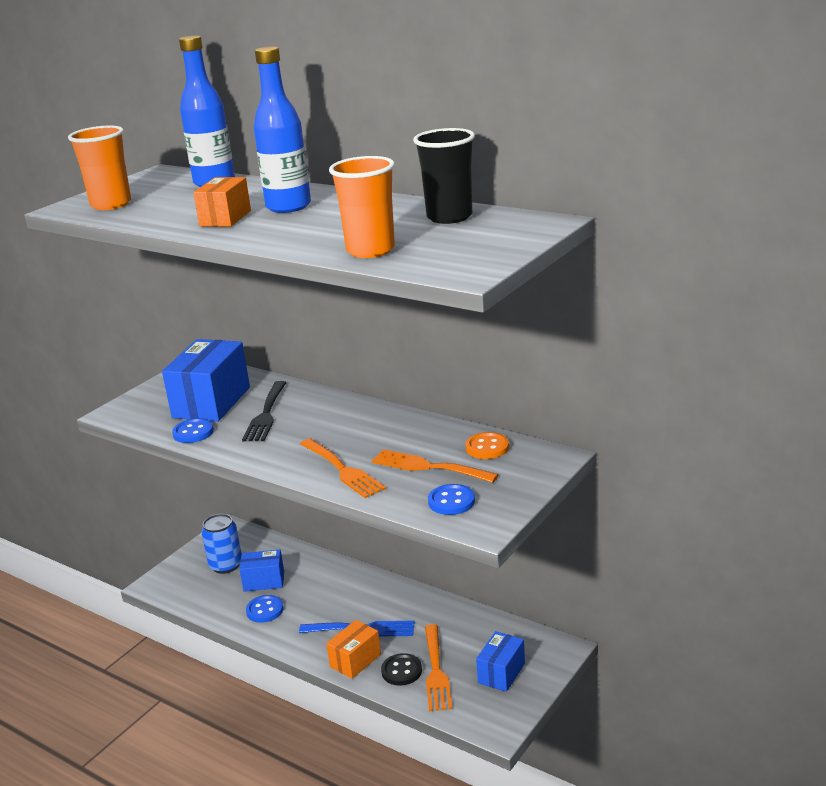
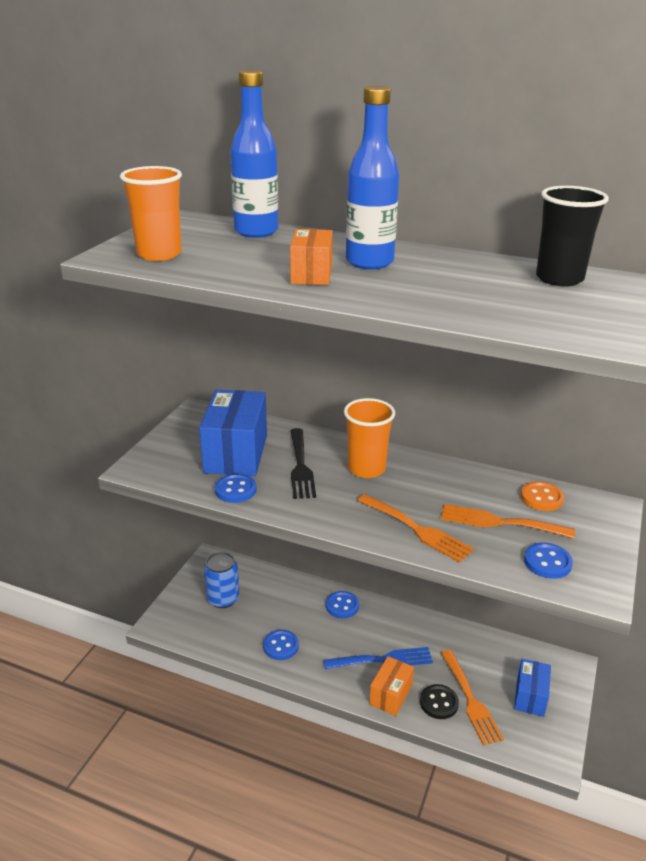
camera: 15 degrees left, 5 degrees up
(264, 581) = (267, 614): blue box -> none
(343, 578) = (342, 606): none -> blue button
(370, 250) = (521, 318): orange cup -> orange cup (366, 468)

